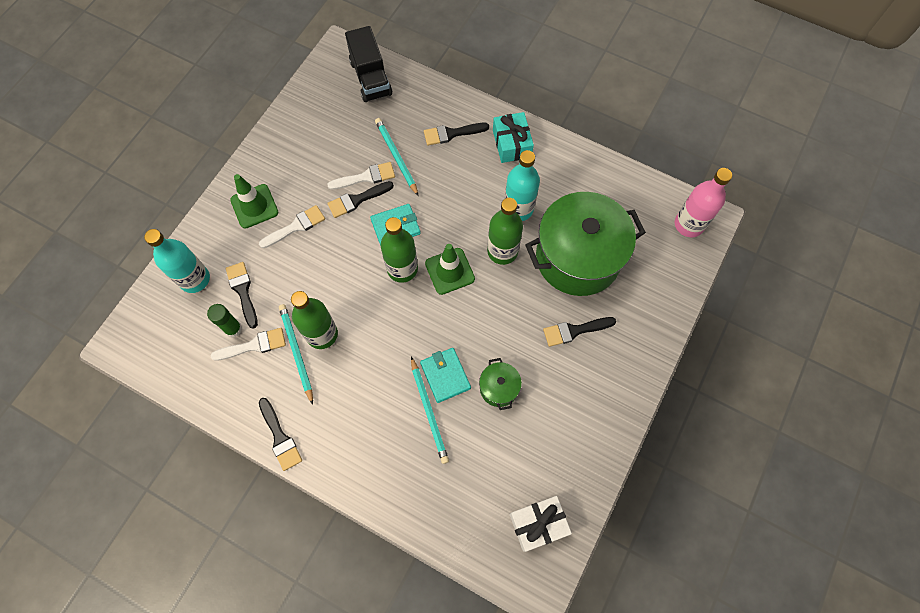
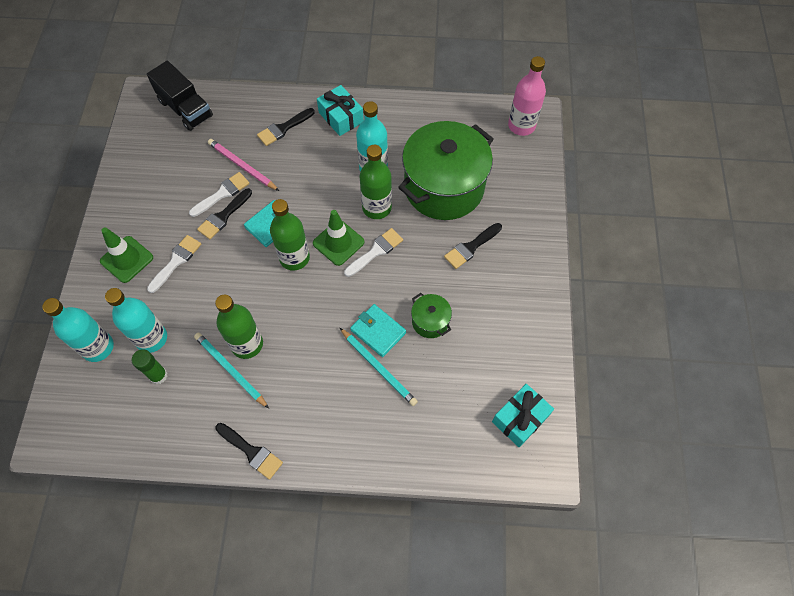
camera: 25 degrees left, 5 degrees down
(243, 291) = (151, 338): black brush -> turquoise bottle
(254, 345) = (186, 381): white brush -> white brush (376, 251)
(396, 157) = (242, 166): turquoise pencil -> pink pencil
(538, 524) = (520, 419): white gift -> turquoise gift

